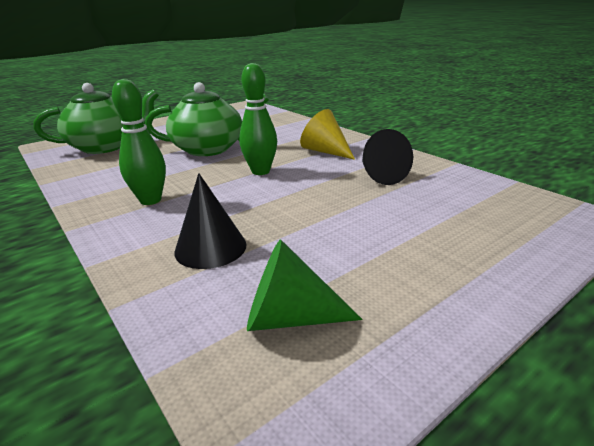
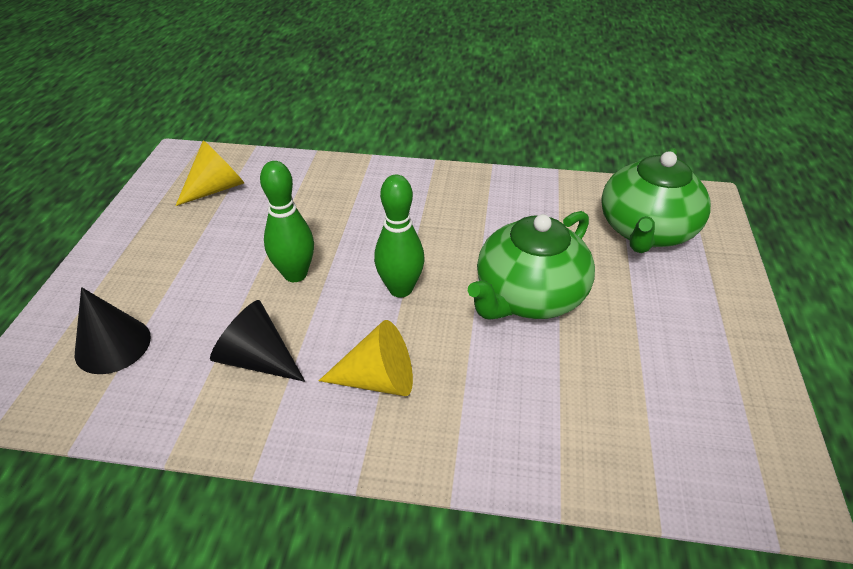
camera: 135 degrees right, 15 degrees up
(150, 200) = (433, 203): green bowling pin -> green bowling pin (295, 274)
(210, 248) = (316, 197): black cone -> black cone (113, 345)
(289, 317) = (217, 188): green cone -> yellow cone

